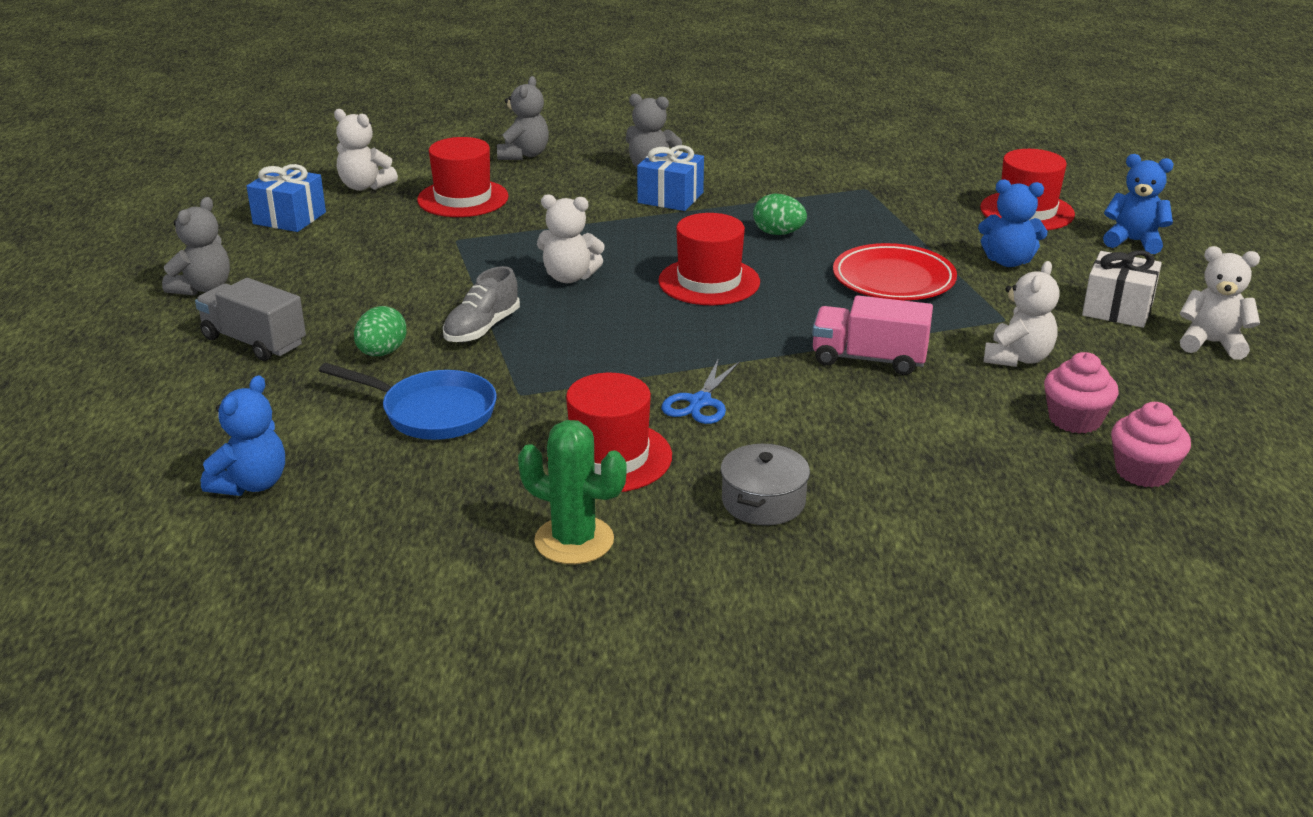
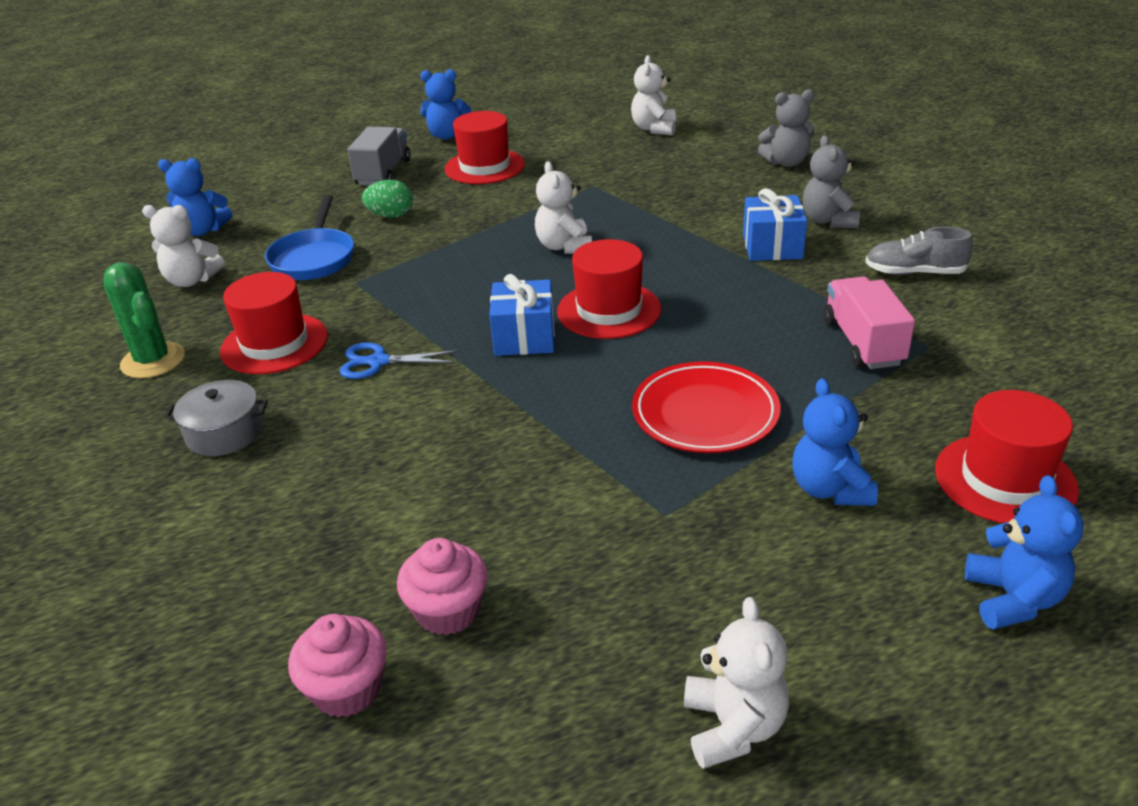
camera: 70 degrees right, 5 degrees up
(203, 288) = (447, 136): grey teddy bear -> blue teddy bear
(289, 218) = (574, 124): blue gift -> blue gift (524, 337)
(463, 198) = (670, 166): red hat -> red hat (484, 167)
(482, 328) = (450, 238): grey shoe -> grey shoe (914, 273)
(574, 540) = (153, 361): green cactus -> green cactus turned 45 degrees counterclockwise
(778, 233) = (750, 320): green egg -> none
(869, 359) = (509, 435): pink truck -> pink truck (863, 343)
(1018, 358) = (573, 540): white teddy bear -> white teddy bear (192, 280)
(1117, 309) = (769, 610): white gift -> none

